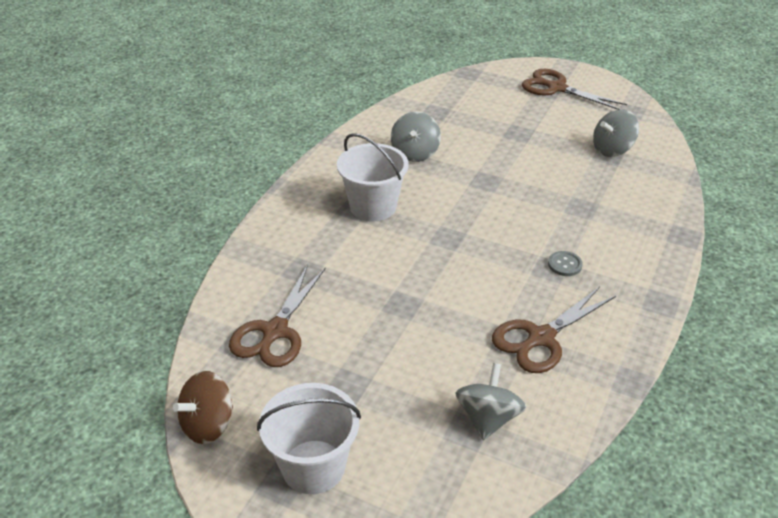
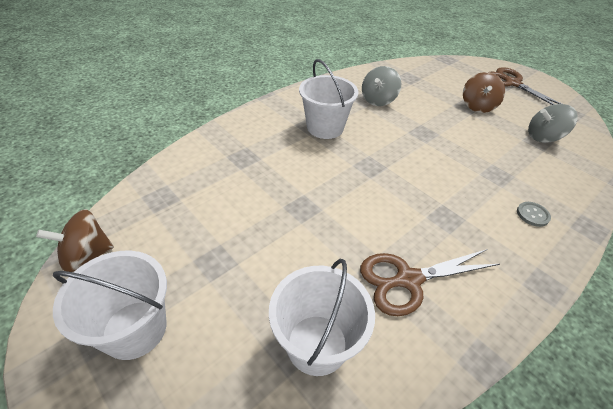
camera: 20 degrees right, 5 degrees up
(275, 332) = (191, 197): brown scissors -> none
(488, 418) = (317, 344): grey spinning top -> white bucket
(530, 130) = (477, 106): none -> brown spinning top
(564, 264) = (461, 218): grey button -> grey button (532, 215)

